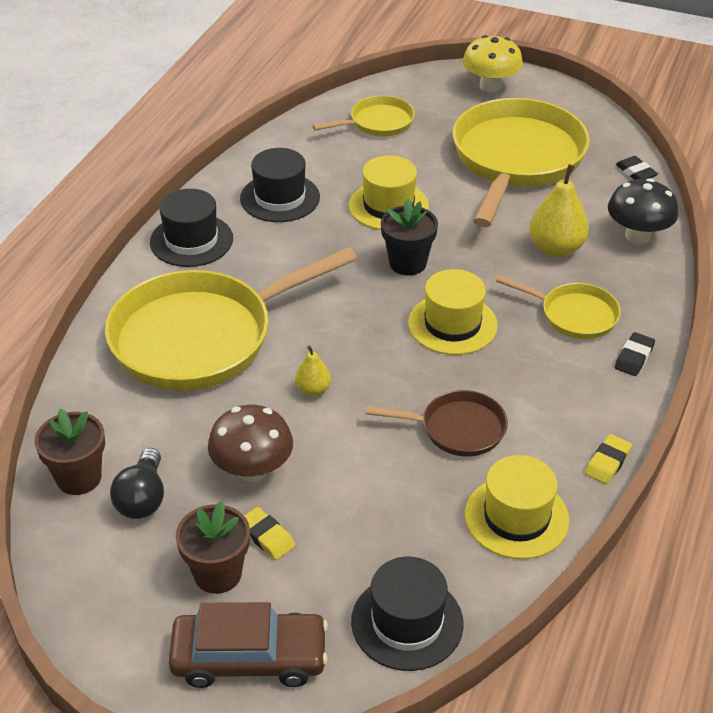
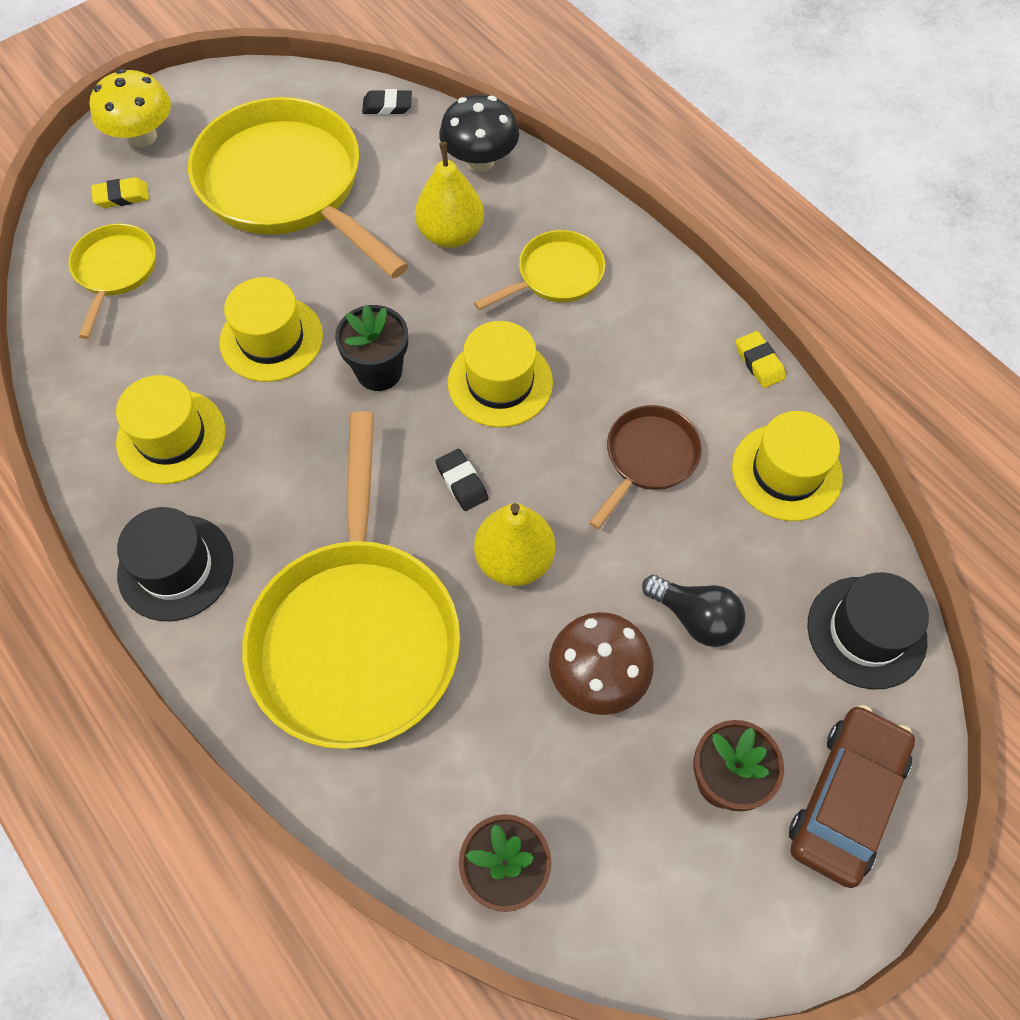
camera: 60 degrees left, 20 degrees up
(142, 498) = (576, 812): black light bulb -> black light bulb (695, 618)
(267, 536) = (698, 707): yellow eraser -> yellow eraser (121, 196)
(280, 198) = (171, 436): black hat -> yellow hat
(313, 390) = (514, 560): yellow pear -> yellow pear, size x1.82
(634, 357) = (641, 264): black eraser -> black eraser (462, 482)

